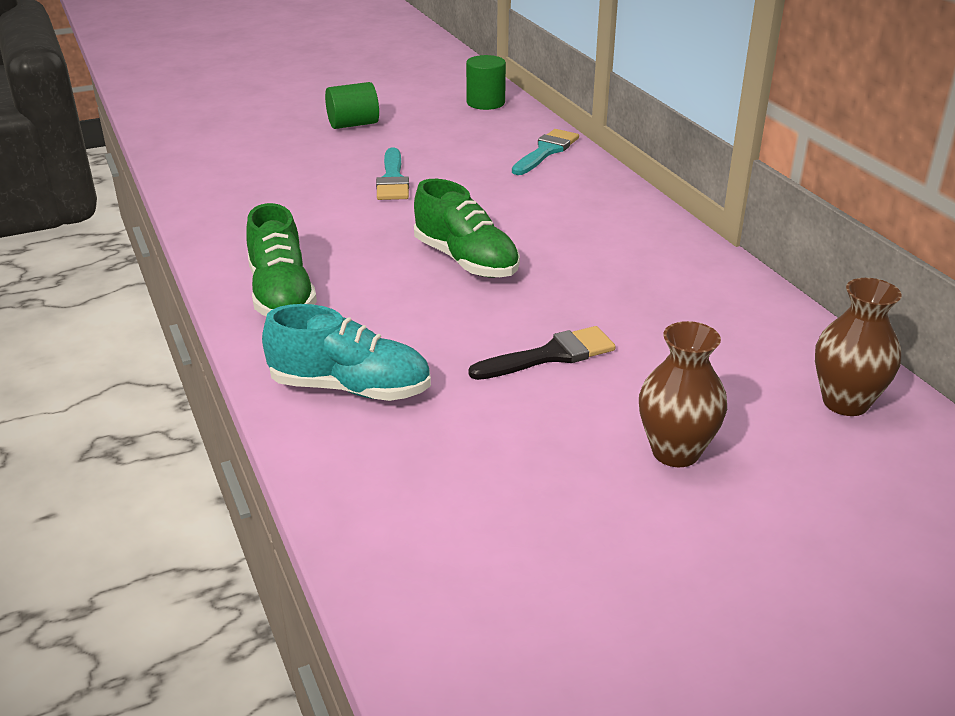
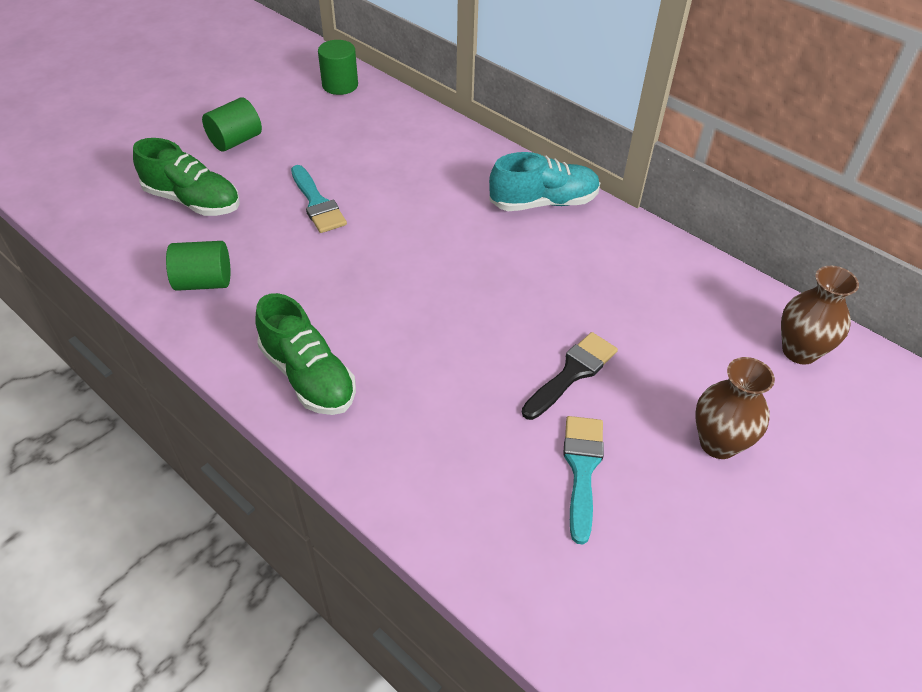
camera: 25 degrees left, 15 degrees up
(243, 212) = (204, 282): none -> green cylinder
(350, 388) = (438, 465): turquoise shoe -> turquoise shoe (544, 202)
(466, 261) = (442, 286): green shoe -> green shoe (193, 201)
(546, 151) = (428, 135): turquoise brush -> turquoise brush (582, 469)

